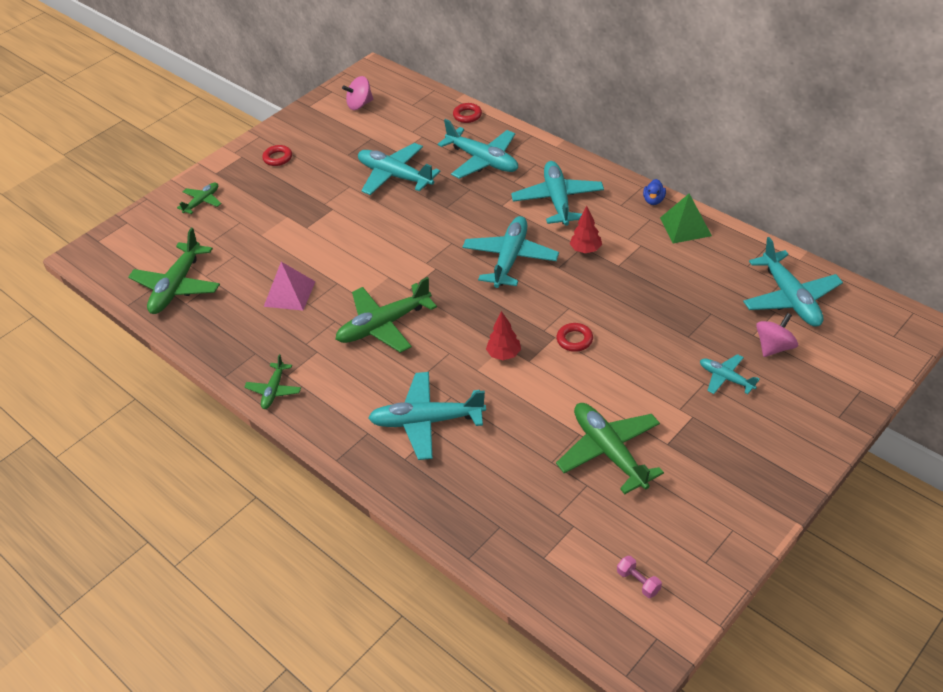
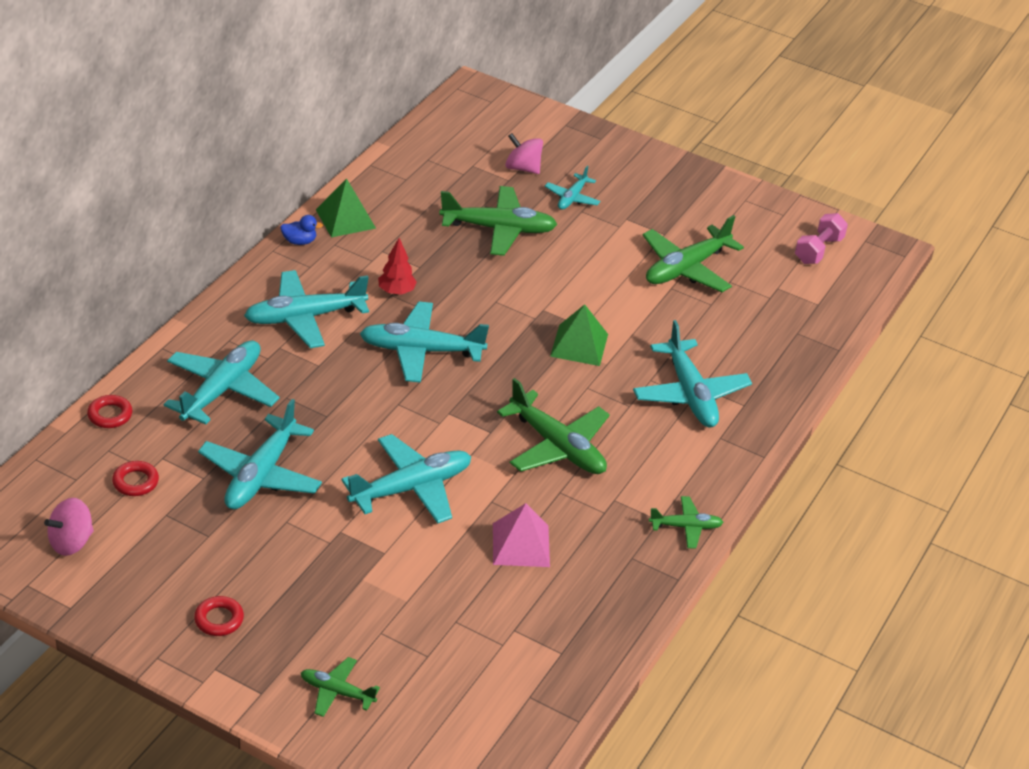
camera: 110 degrees left, 5 degrees down
(177, 287) = (531, 672): green plane -> green plane (499, 229)
(360, 104) = (71, 542): pink spinning top -> pink spinning top turned 90 degrees clockwise
(504, 354) = (579, 345): red tree -> green pyramid
(574, 340) = (544, 295): red ring -> red ring (135, 482)
(638, 582) = (818, 250): pink dumbbell -> pink dumbbell, size x1.63
(790, 298) = (451, 155): turquoise plane -> turquoise plane (411, 488)

